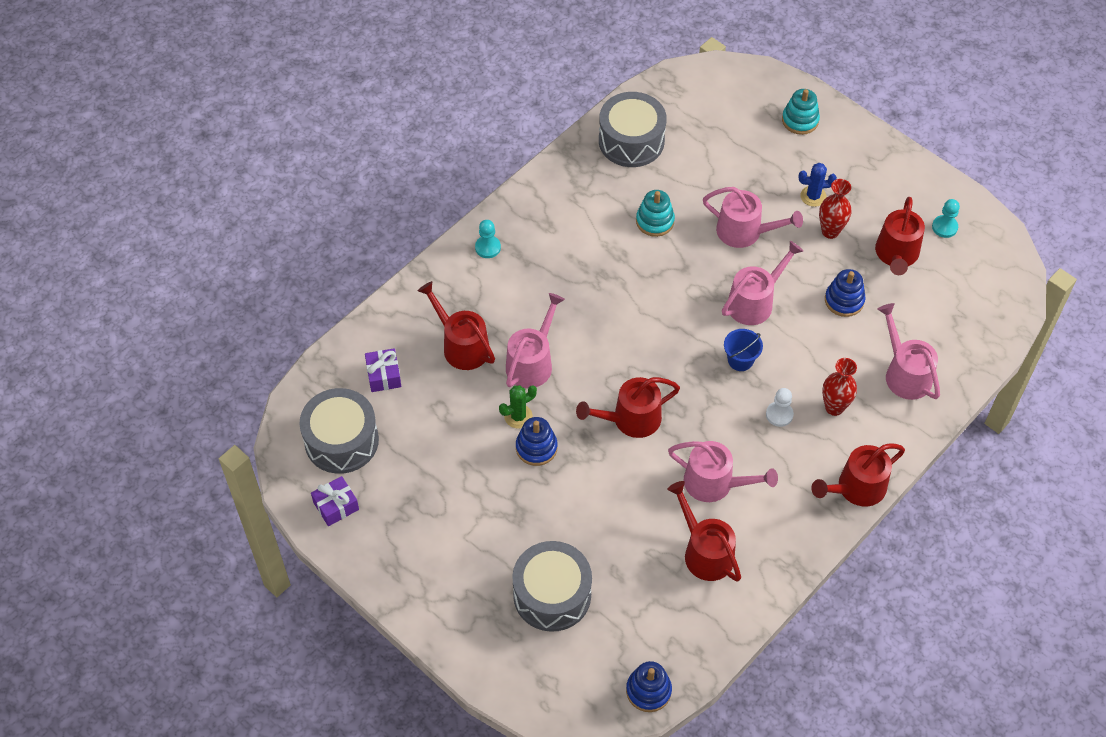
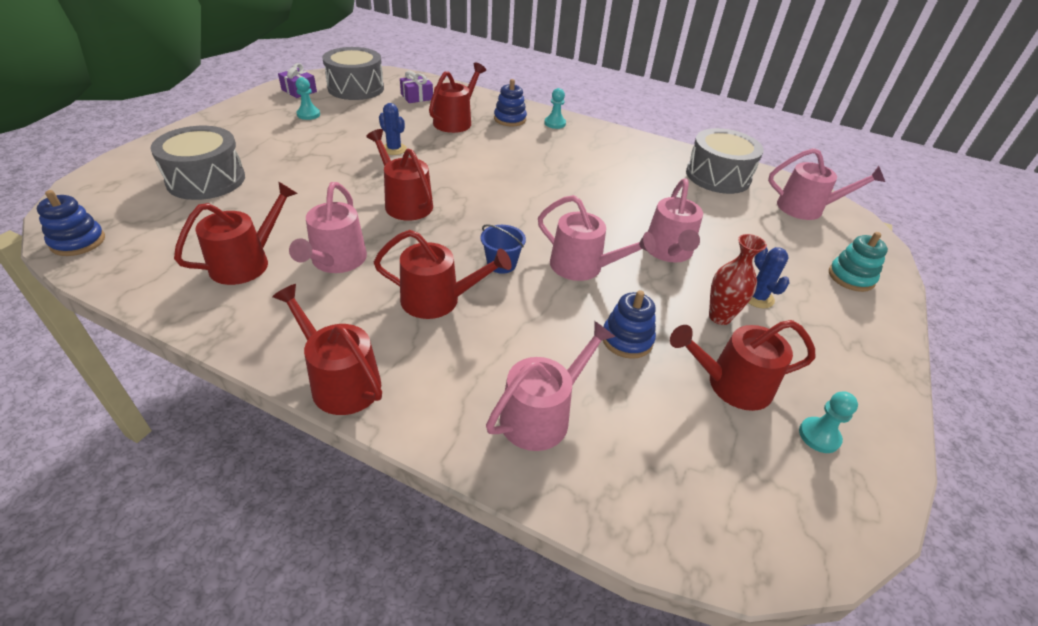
camera: 70 degrees right, 15 degrees down
(411, 497) = (308, 114): none -> turquoise pawn
(518, 416) = (394, 149): green cactus -> blue cactus
(532, 362) = (451, 150): pink watering can -> pink watering can (806, 208)
(536, 447) = (363, 159): blue stacking toy -> blue stacking toy (510, 119)
(655, 221) = (639, 196): turquoise stacking toy -> none
(779, 414) = (438, 300): white pawn -> red watering can
(834, 407) = (462, 346): red vase -> none

